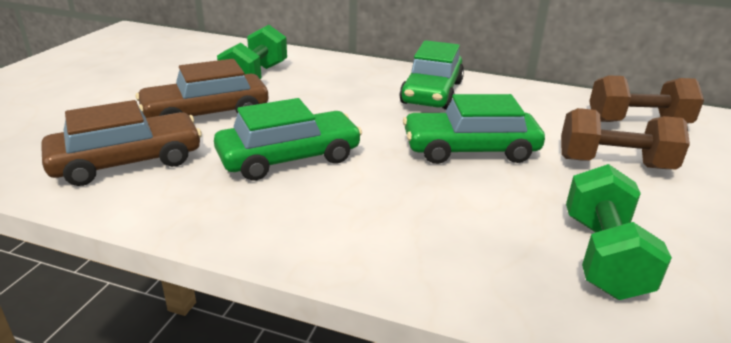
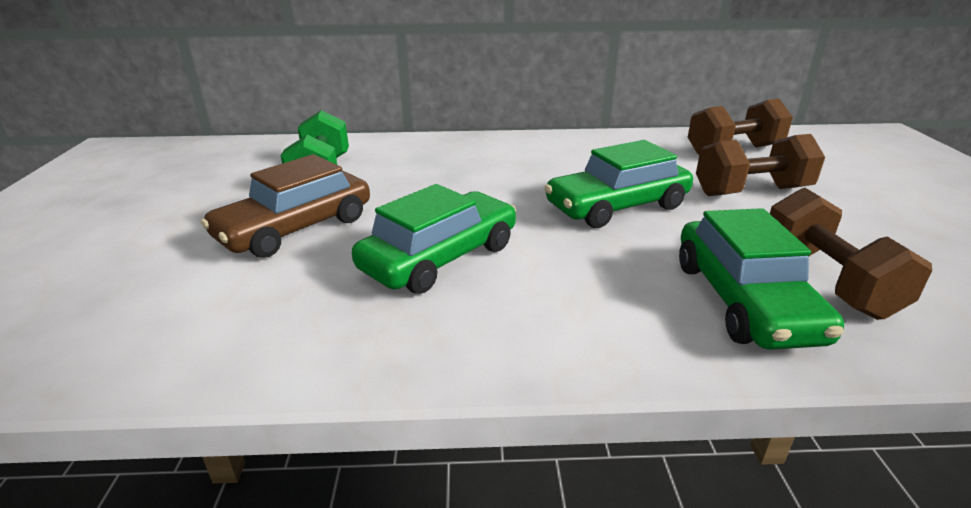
camera: 20 degrees left, 0 degrees up
(127, 162) = (238, 310): brown car -> none
(431, 92) = (528, 157): green car -> green car (744, 300)
(603, 256) = (826, 281): green dumbbell -> brown dumbbell

